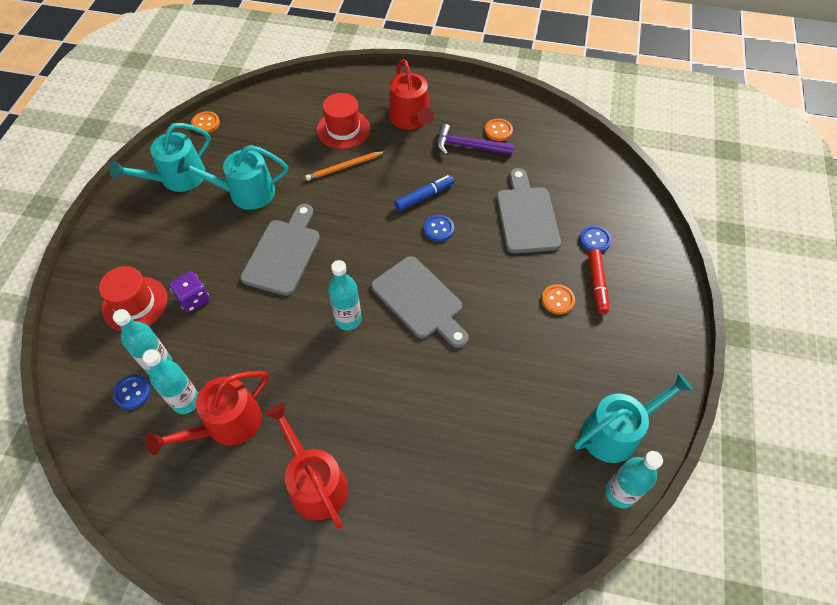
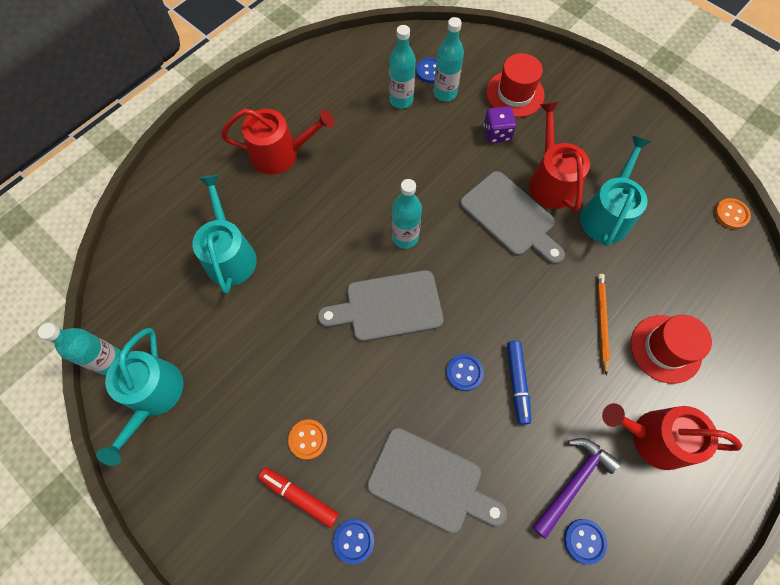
camera: 120 degrees right, 10 degrees up
(177, 178) = (655, 165): turquoise watering can -> turquoise watering can (230, 255)
(227, 424) = (365, 118): red watering can -> red watering can (550, 181)
(498, 131) = (584, 541): orange button -> blue button

